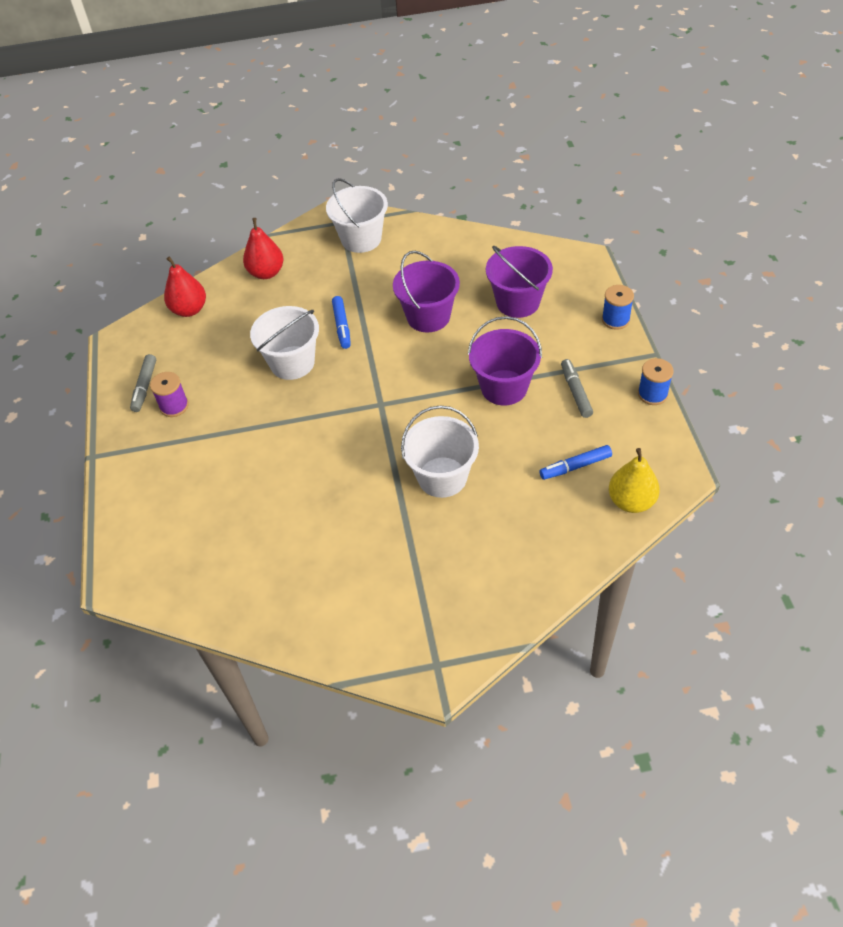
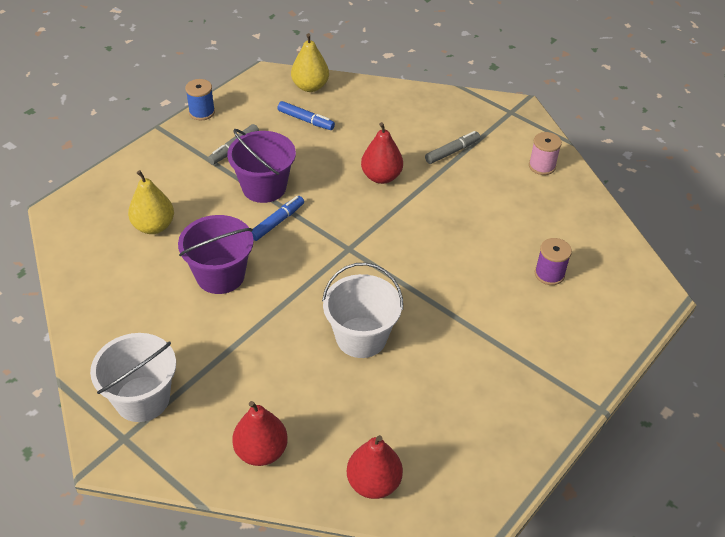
camera: 135 degrees left, 5 degrees down
(144, 387) = (498, 435): grey marker -> grey marker (452, 152)
(174, 406) = (492, 390): purple spool -> purple spool (549, 274)
(333, 623) = (542, 166): none -> pink spool
(342, 326) = (284, 330): blue marker -> blue marker (277, 222)
(442, 477) = (381, 177): white bucket -> red pear
(518, 302) = (154, 226): purple bucket -> yellow pear
(615, 319) = (132, 160): blue spool -> none

